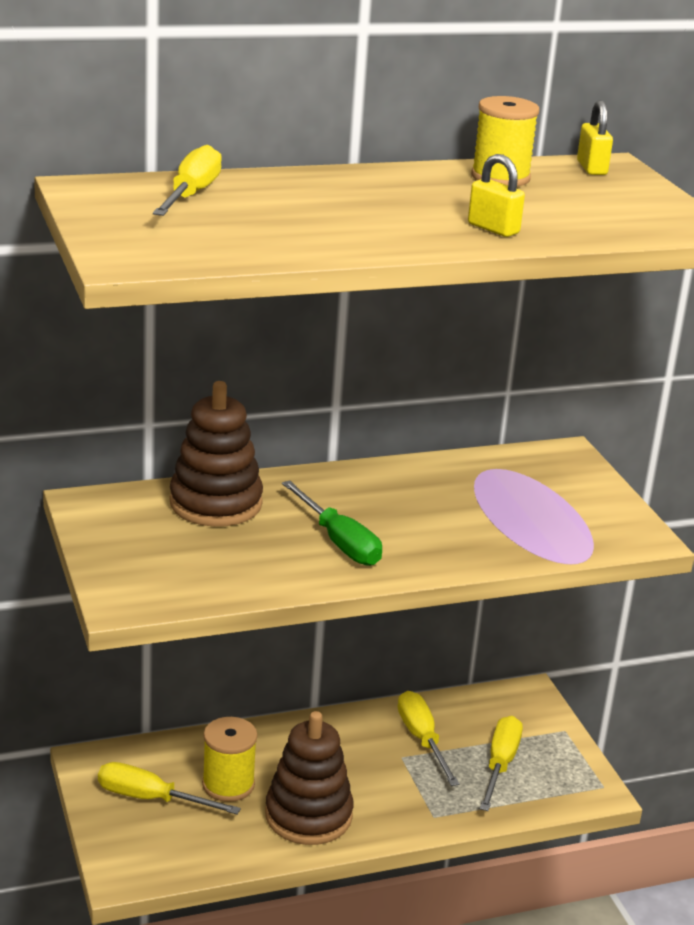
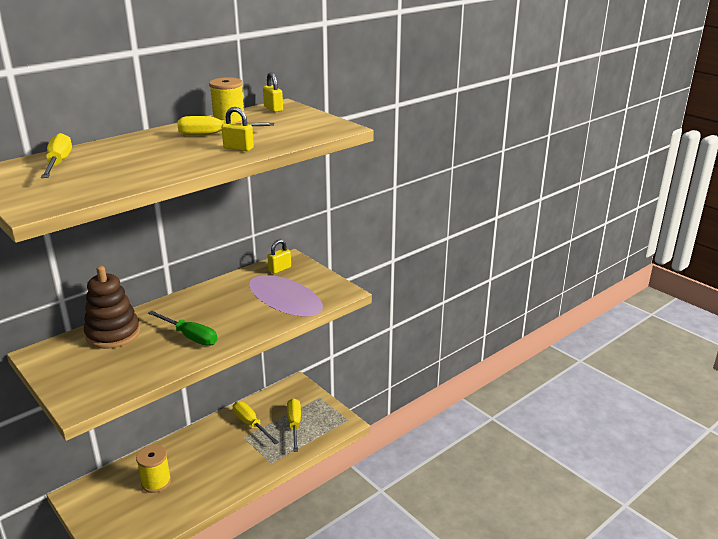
camera: 20 degrees left, 0 degrees up
(151, 798) = (115, 504): yellow screwdriver -> yellow screwdriver (214, 134)
(308, 815) = (205, 484): brown stacking toy -> none
(541, 467) = (280, 269): none -> yellow padlock

